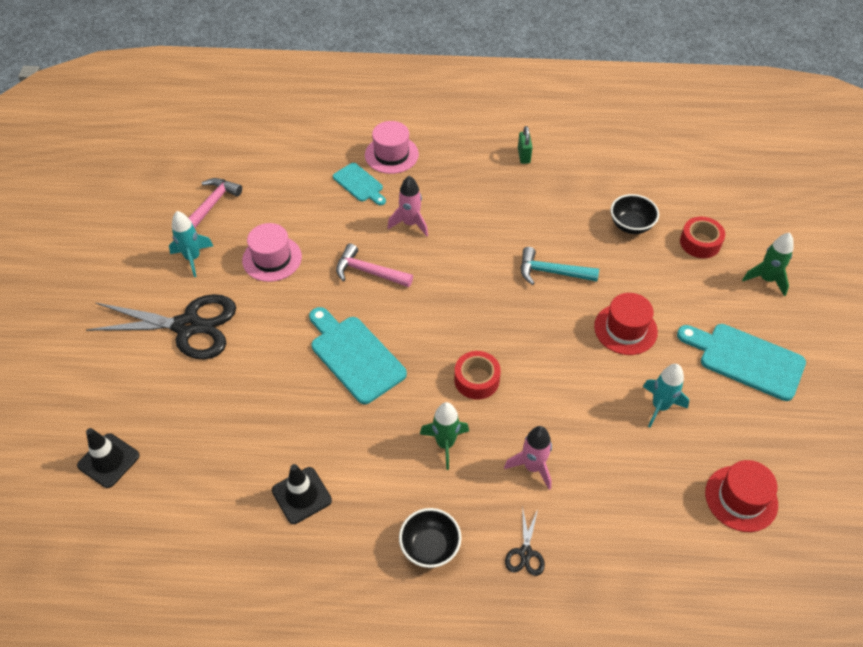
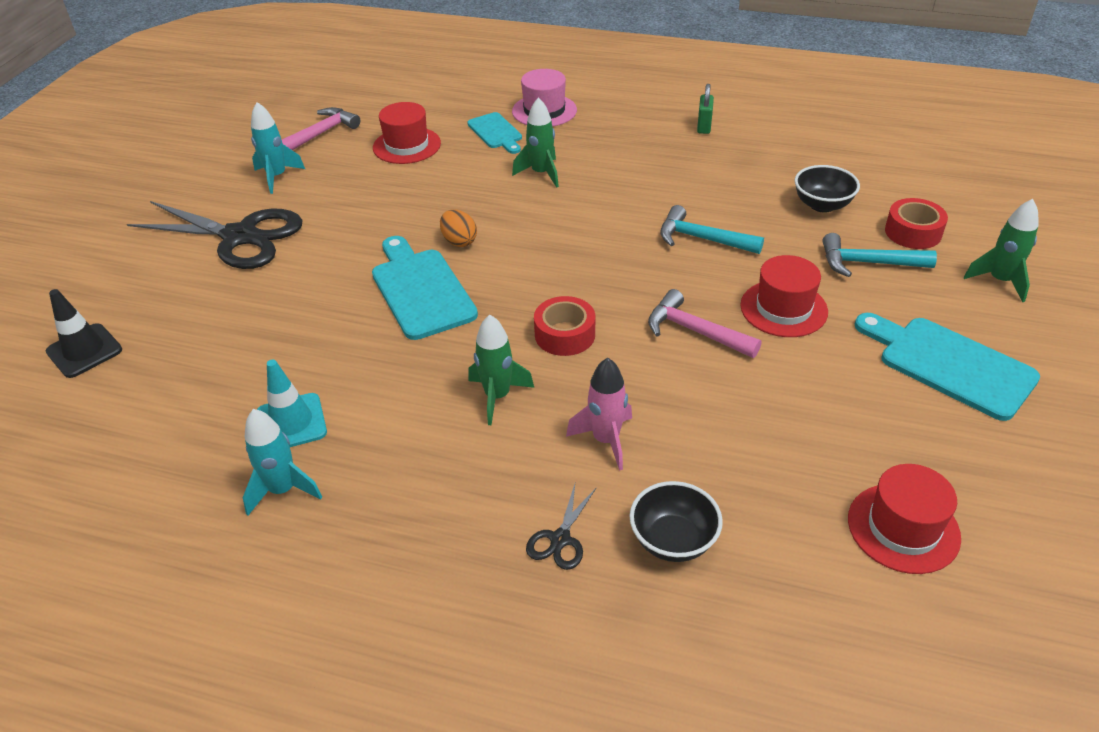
camera: 15 degrees right, 10 degrees down
(272, 258) = (365, 187): pink hat -> none
(290, 208) = (407, 145): none -> red hat
(301, 495) = (291, 423): black traffic cone -> turquoise traffic cone
(368, 272) = (472, 212): pink hammer -> pink hammer (694, 331)
(368, 303) = (459, 241): none -> orange egg
(410, 223) = (541, 173): pink rocket -> green rocket
(430, 547) = (431, 508): black bowl -> black bowl (673, 540)
(660, 406) = (808, 399): turquoise rocket -> turquoise rocket (283, 490)
(674, 277) = (867, 263): none -> turquoise hammer

